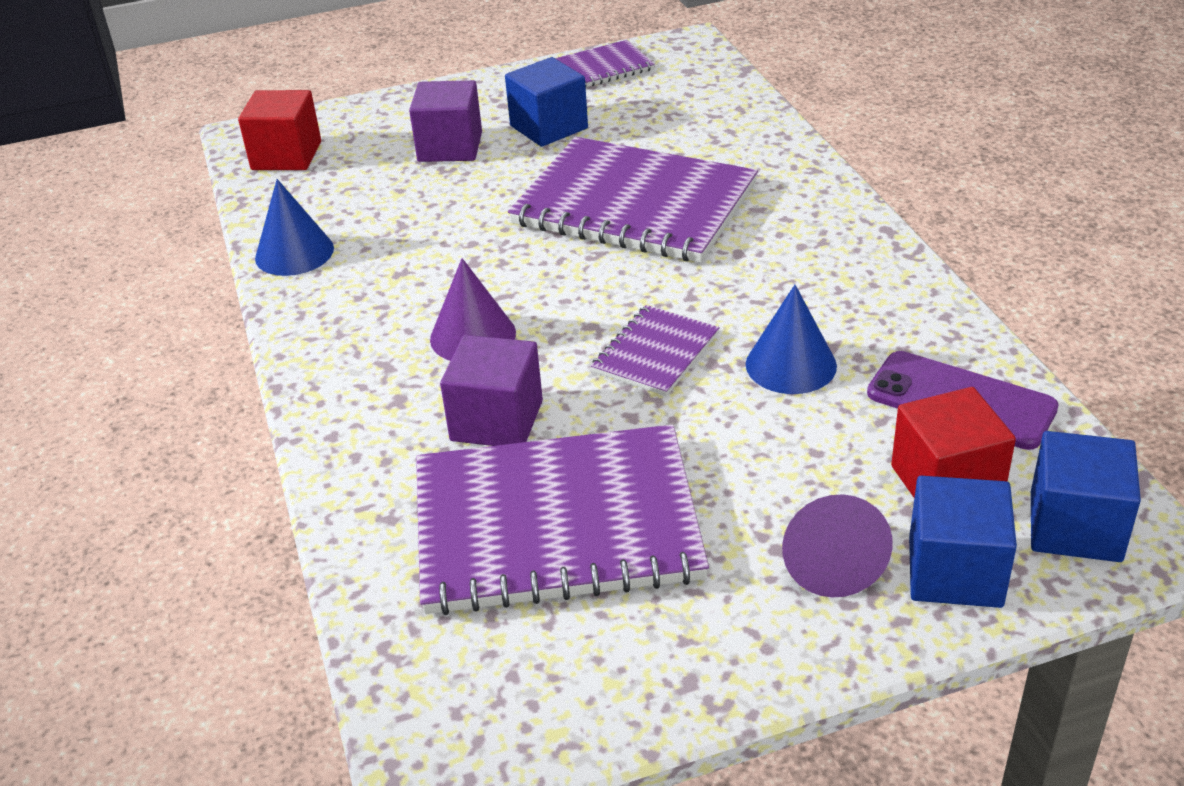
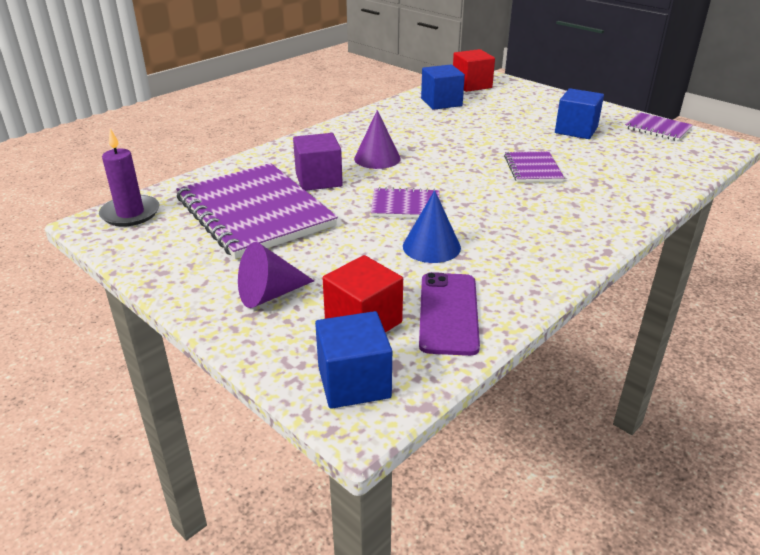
camera: 60 degrees right, 5 degrees down
(294, 253) = (401, 107): blue cone -> none
(436, 699) = (130, 213): none -> purple candle
(450, 147) = (525, 113): purple cube -> none
(634, 205) = (532, 168): purple notebook -> purple notebook, size x0.48
(955, 572) = (284, 340): blue cube -> blue cube (441, 102)

